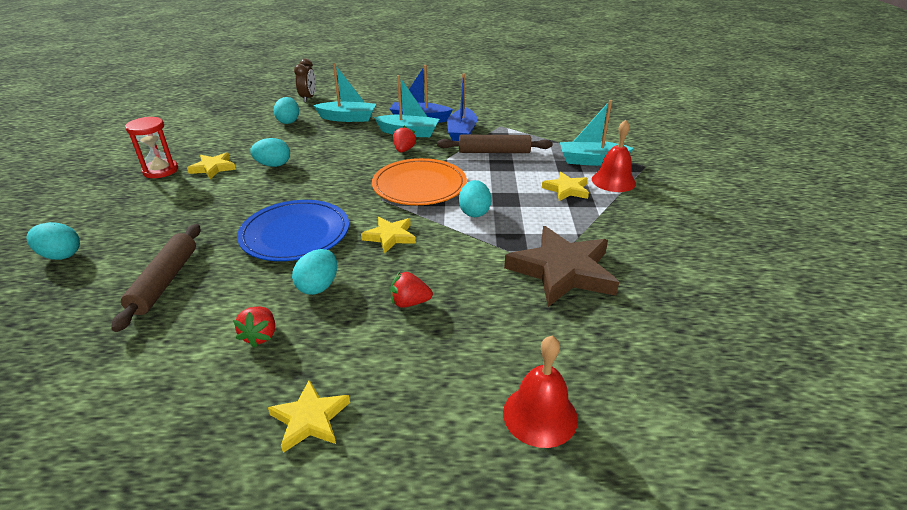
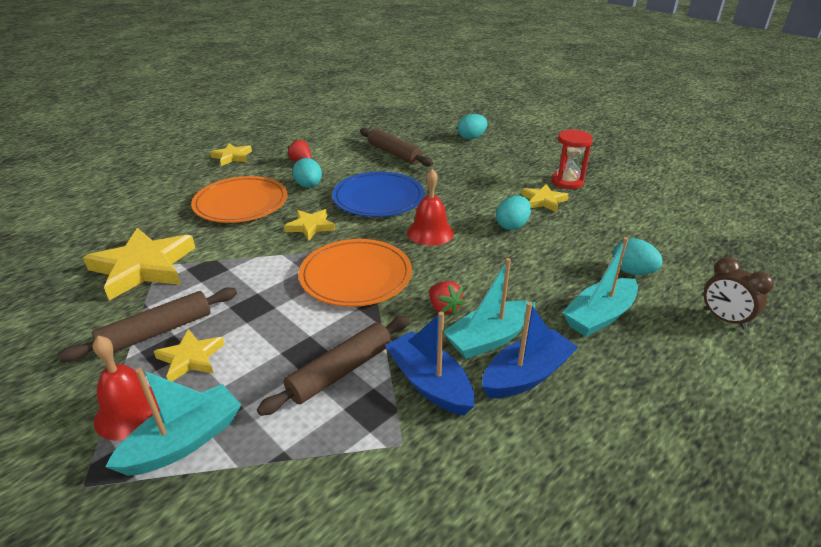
camera: 135 degrees right, 0 degrees up
(409, 303) = (241, 203): red strawberry -> orange plate
(474, 212) = (268, 277): turquoise egg -> none
(540, 415) = (117, 197): red bell -> red bell (430, 232)
(562, 271) = (144, 267): brown star -> yellow star
(579, 213) = (157, 332): none -> brown rolling pin

